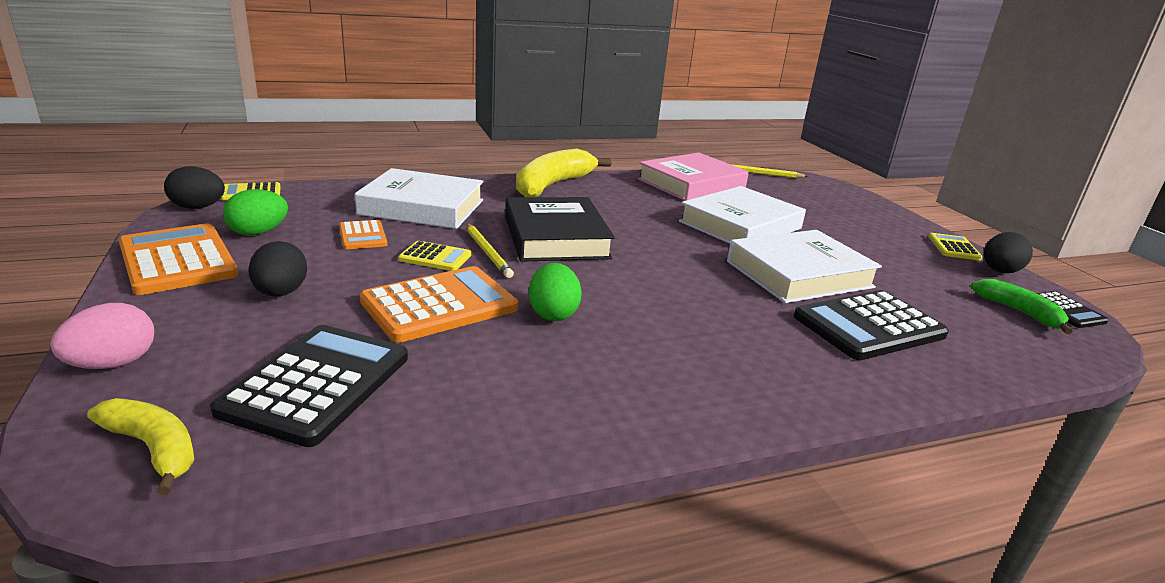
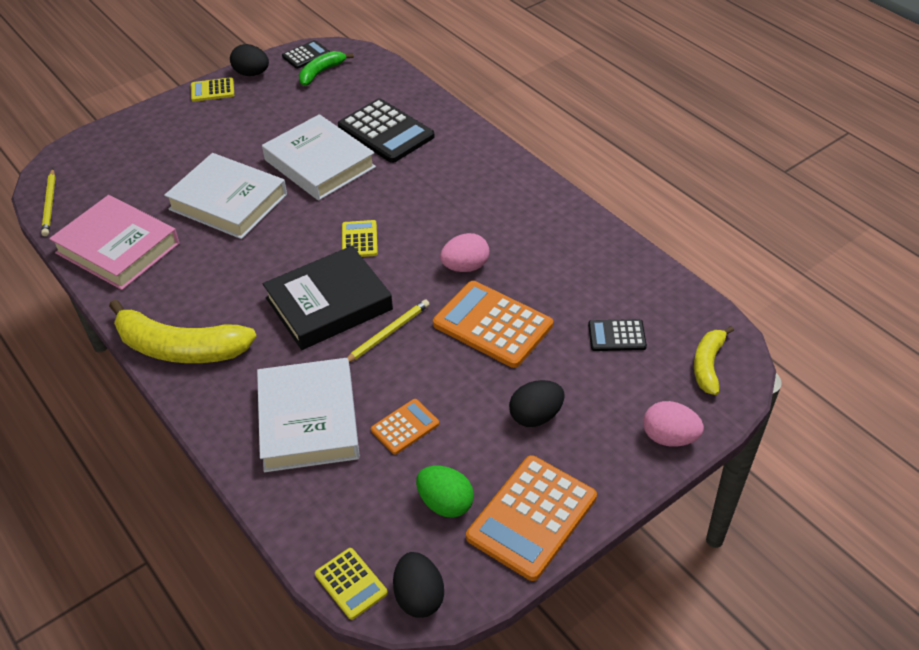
camera: 105 degrees left, 20 degrees up
(317, 384) = (616, 336): black calculator -> black calculator, size x0.53
(435, 257) = (417, 360): yellow calculator -> yellow calculator (359, 239)
(553, 313) = (465, 267): green egg -> pink egg

